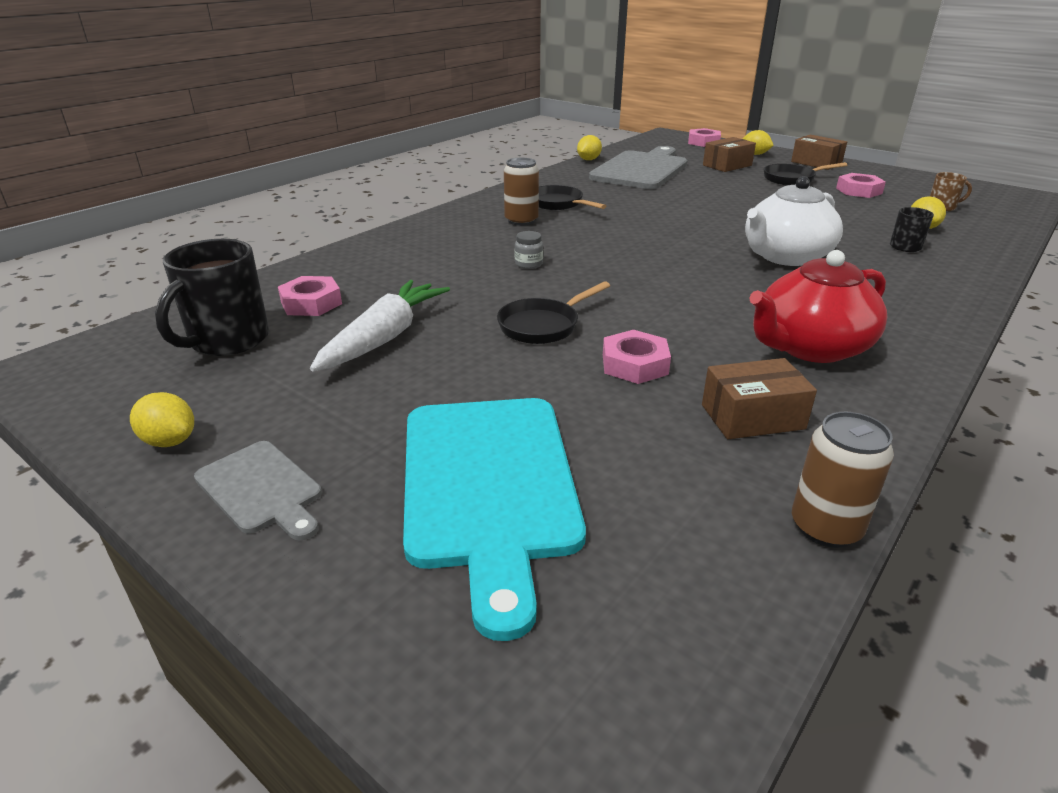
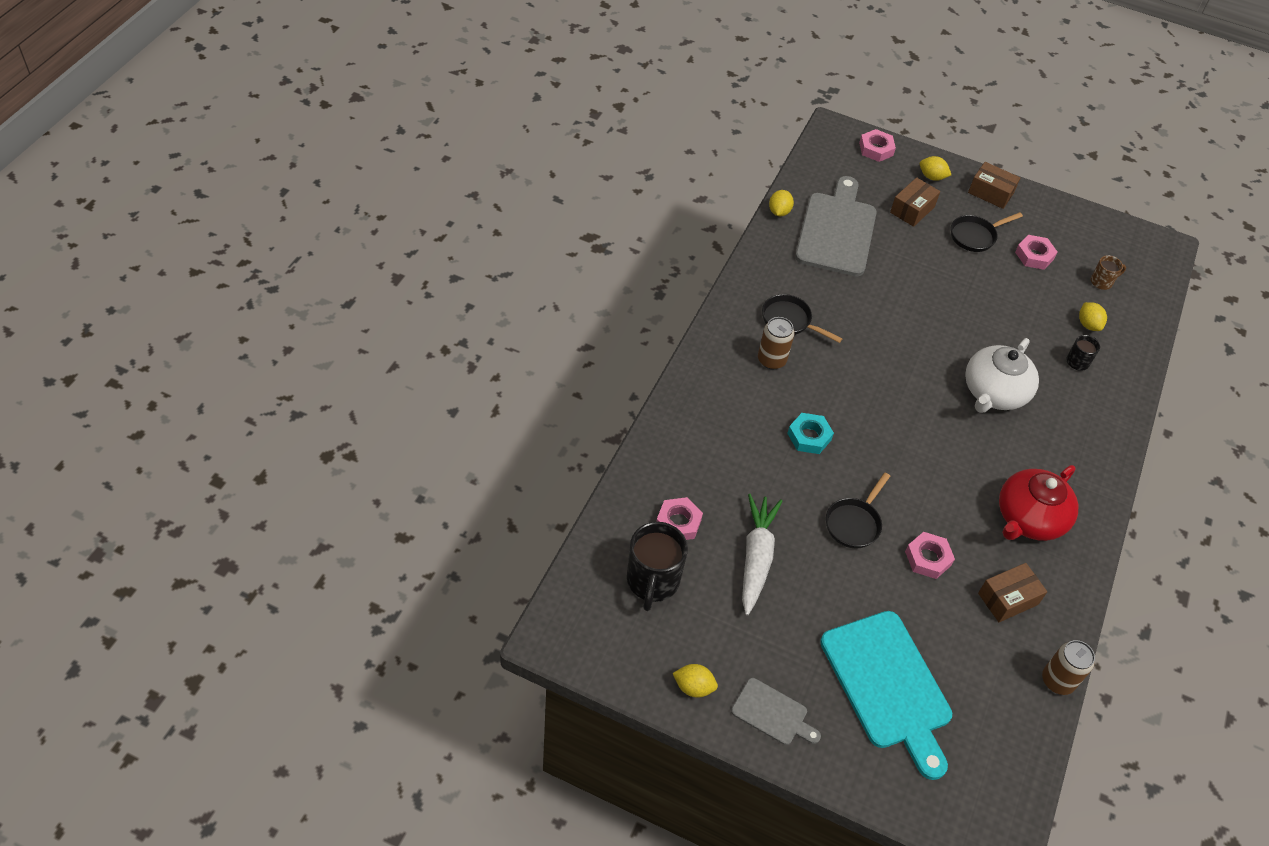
camera: 20 degrees left, 20 degrees up
(528, 264) = (809, 436): grey jar -> turquoise nut

